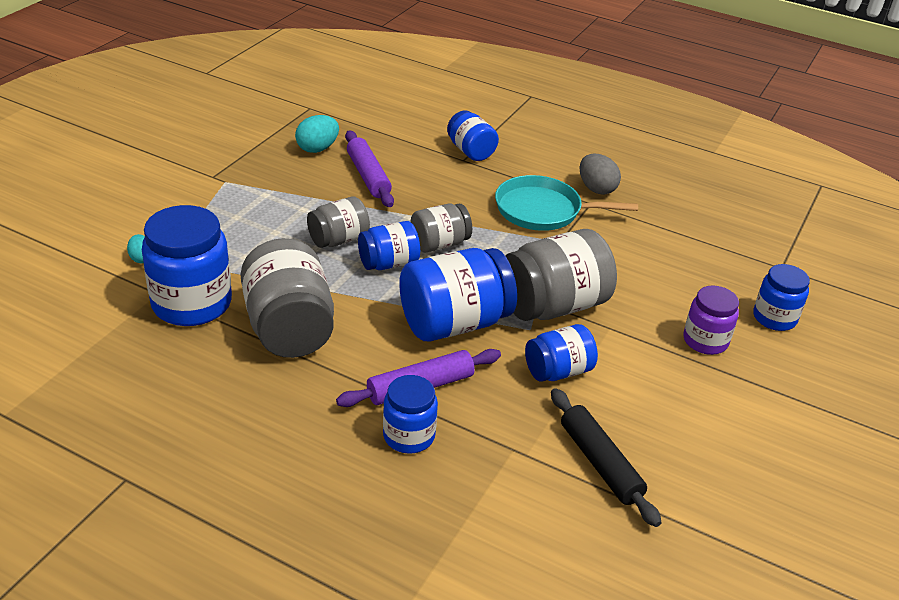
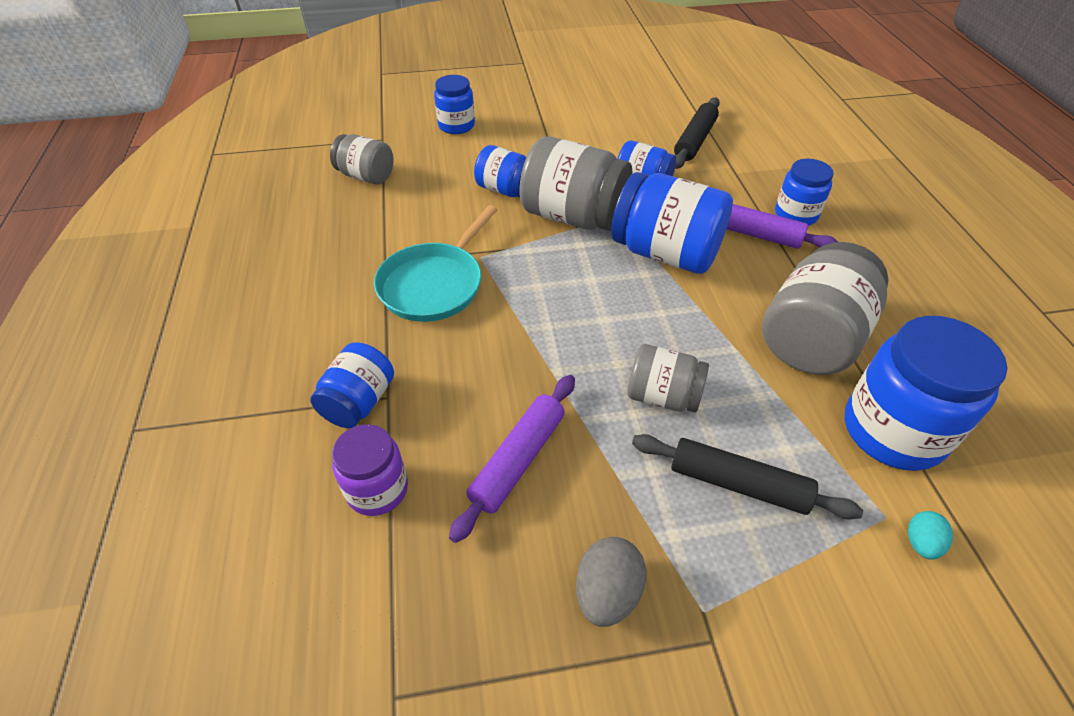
camera: 125 degrees left, 10 degrees up
(255, 228) = (738, 484): none -> black rolling pin
(317, 148) = (509, 571): turquoise egg -> none
(388, 263) = (648, 335): blue jar -> blue jar (506, 190)
(439, 244) = (575, 320): grey jar -> grey jar (366, 176)
(542, 210) = (434, 284): turquoise pan -> turquoise pan turned 60 degrees clockwise
(596, 189) = (351, 269): grey egg -> grey egg (607, 593)
(705, 341) = (522, 142): purple jar -> purple jar (377, 489)

